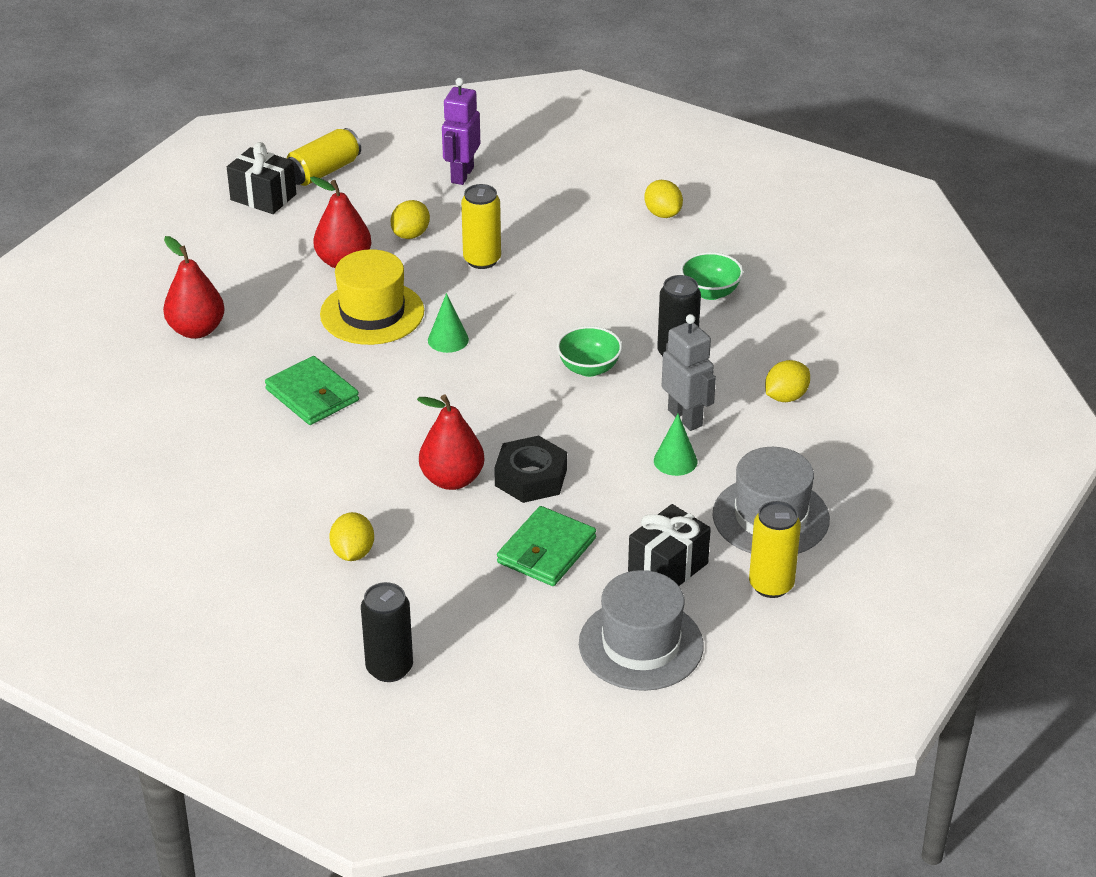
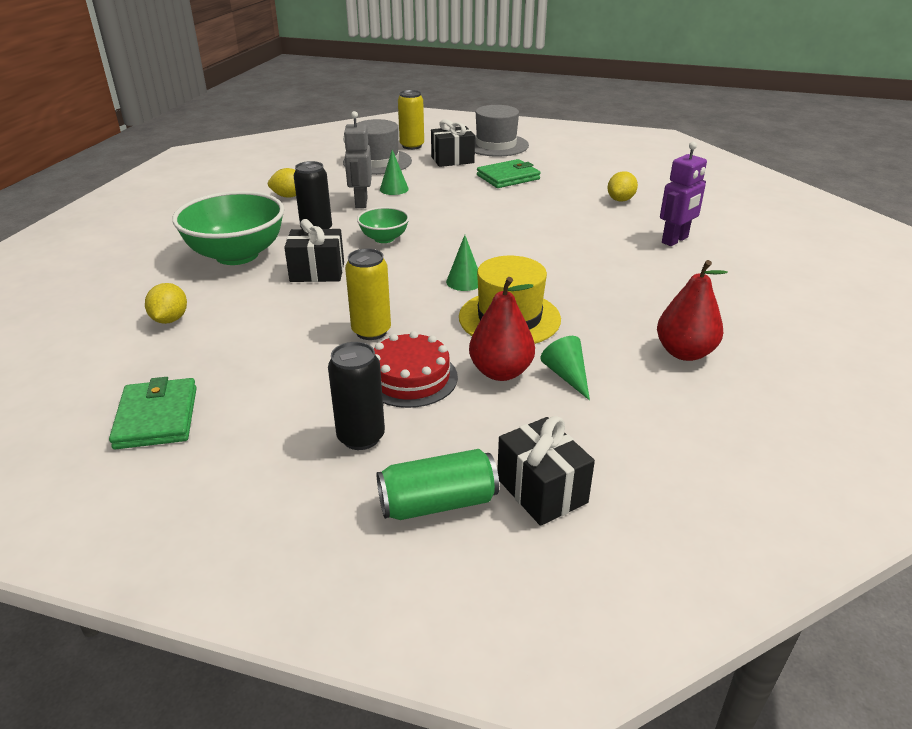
camera: 150 degrees left, 5 degrees down
(288, 276) = (567, 375): none -> green cone
(312, 395) = (600, 276): green wallet -> green wallet (157, 417)
(323, 171) = (438, 503): yellow can -> green can
(389, 668) = (626, 163): black can -> black can (361, 437)
(411, 234) = (410, 378): yellow lemon -> red cake
(452, 479) = (534, 212): red pear -> none
(461, 175) = (285, 430): purple robot -> purple robot (675, 240)
(530, 477) = (485, 202): black nut -> none
(603, 300) = (317, 272): none -> black gift
(710, 292) = (237, 255): green bowl -> green bowl, size x1.95

